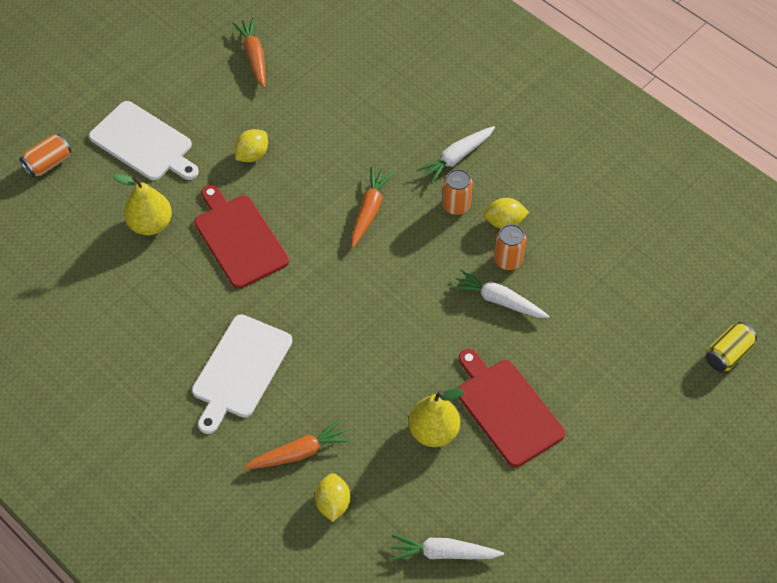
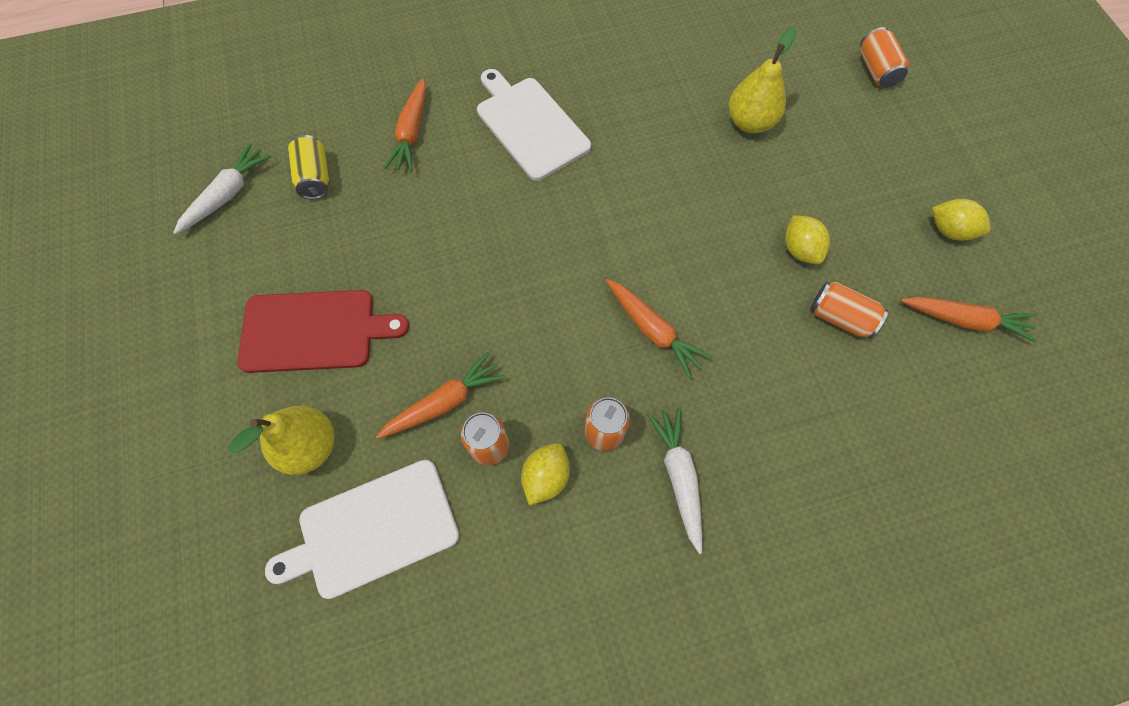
camera: 120 degrees right, 10 degrees up
(144, 143) = (867, 156): white cutting board -> white cutting board (373, 529)
(239, 238) = (687, 188): red cutting board -> none
(293, 117) = (840, 317): none -> orange can
(333, 503) = (343, 135): yellow lemon -> yellow lemon (949, 230)
(433, 431) = (345, 250): yellow pear -> yellow pear (310, 446)
(499, 300) = (444, 402): white carrot -> orange carrot
(727, 354) = (177, 638): yellow can -> yellow can (315, 177)

